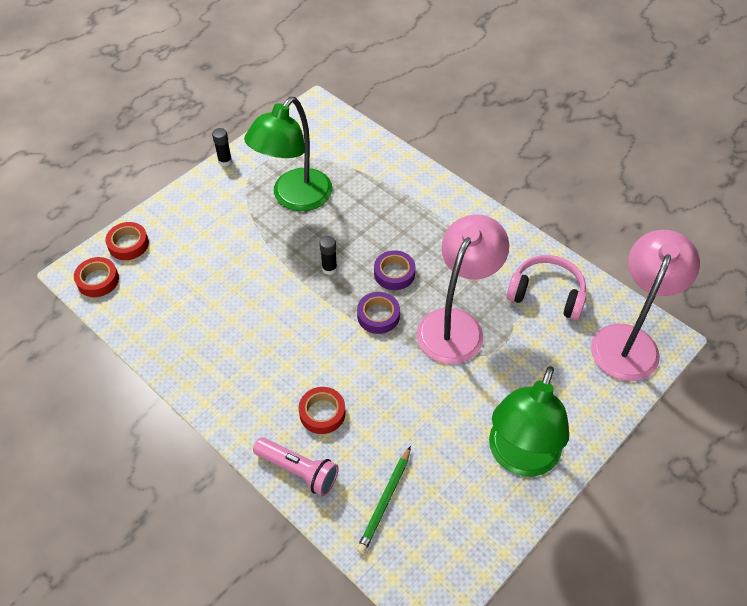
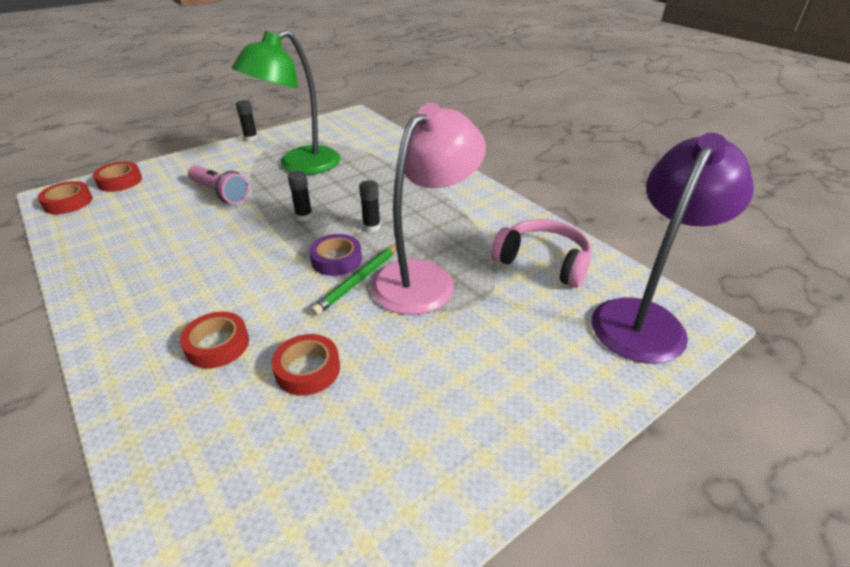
camera: 10 degrees right, 15 degrees down
(298, 470) = (144, 407): pink flashlight -> pink flashlight (220, 193)
(385, 502) = (239, 469): green pencil -> green pencil (358, 281)
(394, 273) = (371, 227): purple tape -> black glue stick
(398, 423) = (307, 369): none -> red tape
(520, 458) = (464, 438): green lamp -> none
(629, 340) = (644, 318): pink lamp -> purple lamp

